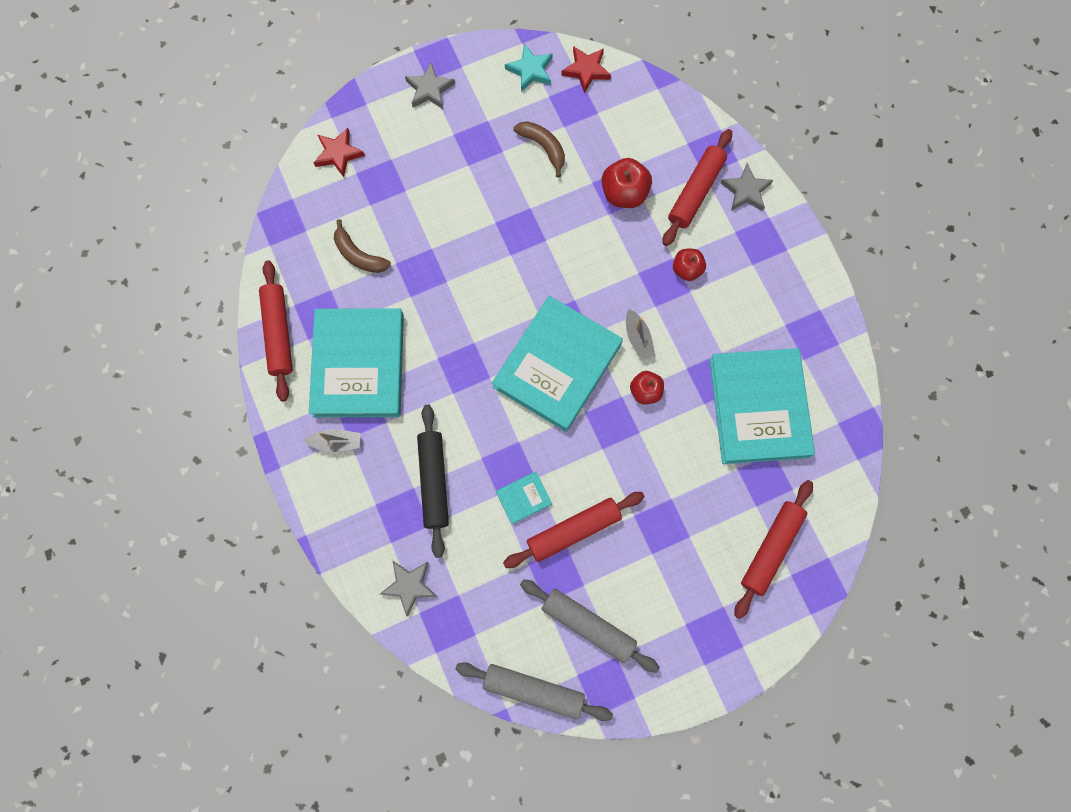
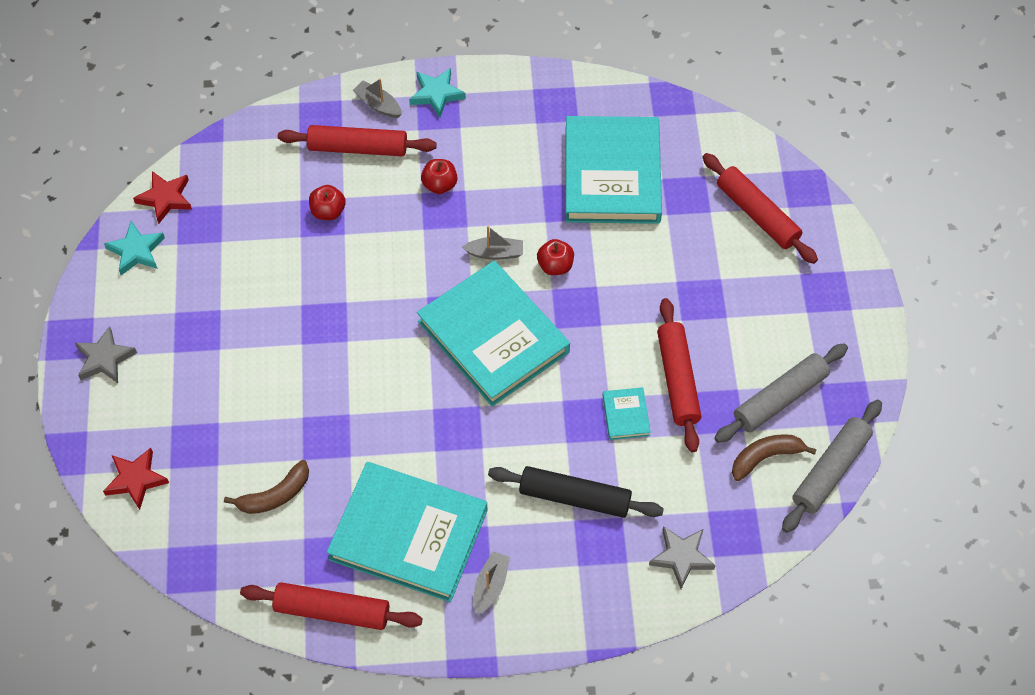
camera: 70 degrees left, 15 degrees down
(543, 147) = (236, 269): brown banana -> brown banana (765, 457)
(624, 193) = (328, 211): red apple -> red apple, size x0.65
(696, 192) = (358, 148): red rolling pin -> red rolling pin turned 45 degrees counterclockwise
(746, 191) = (378, 105): grey star -> grey boat
(759, 407) = (612, 174): turquoise book -> turquoise book turned 75 degrees clockwise
(778, 233) = (436, 94): none -> turquoise star

